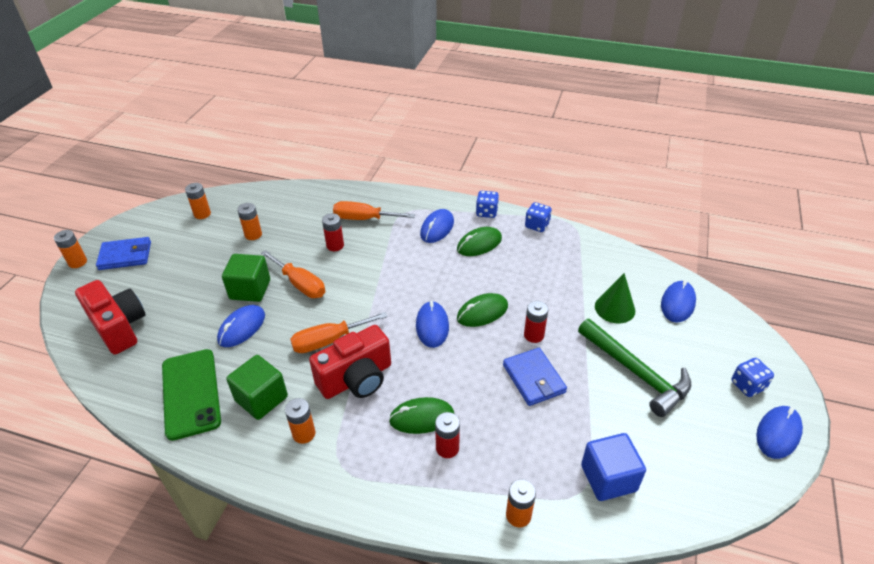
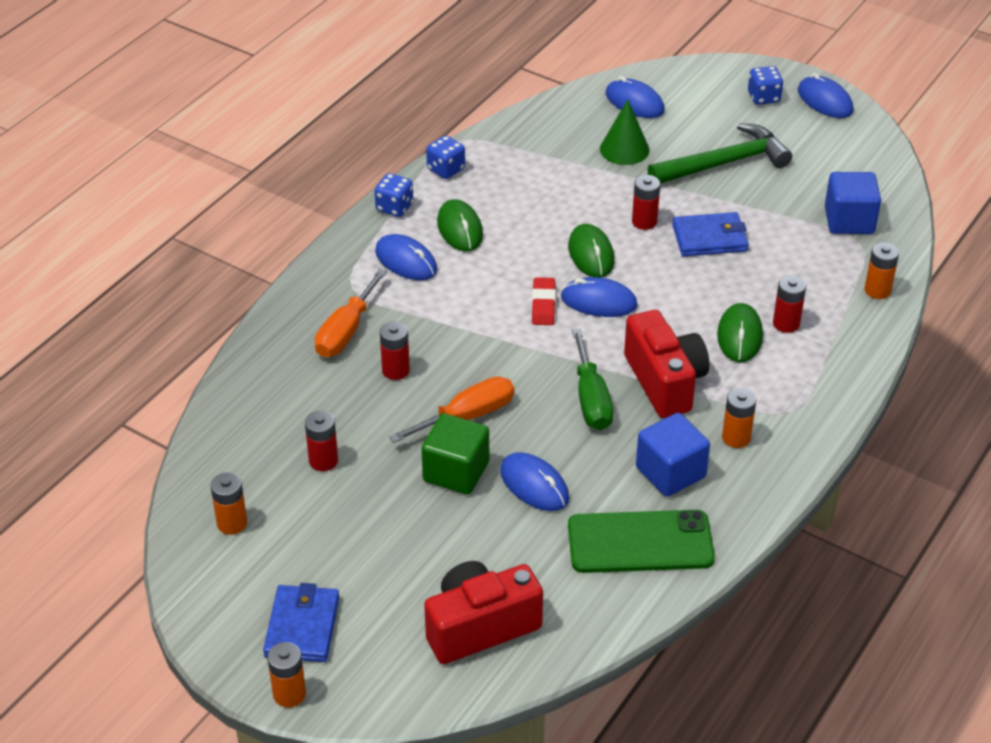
camera: 75 degrees left, 0 degrees up
(253, 235) = (323, 461): orange battery -> red battery
(261, 399) = (670, 472): green cube -> blue cube
(329, 341) = (591, 399): orange screwdriver -> green screwdriver
(418, 298) = (543, 305): none -> red eraser

